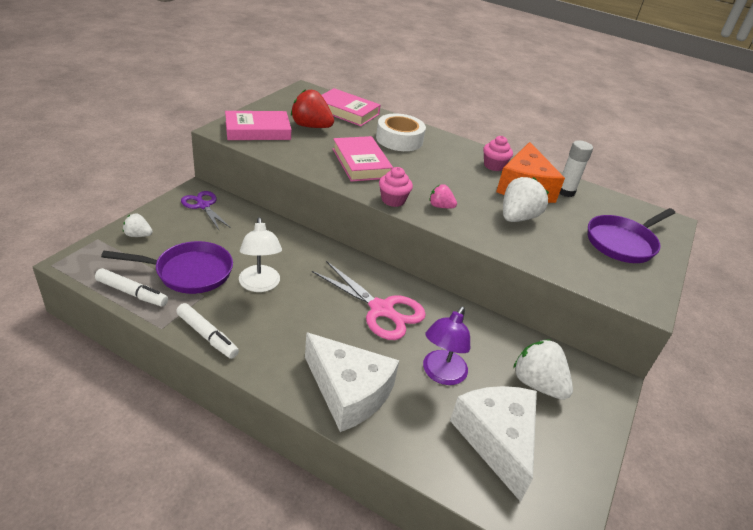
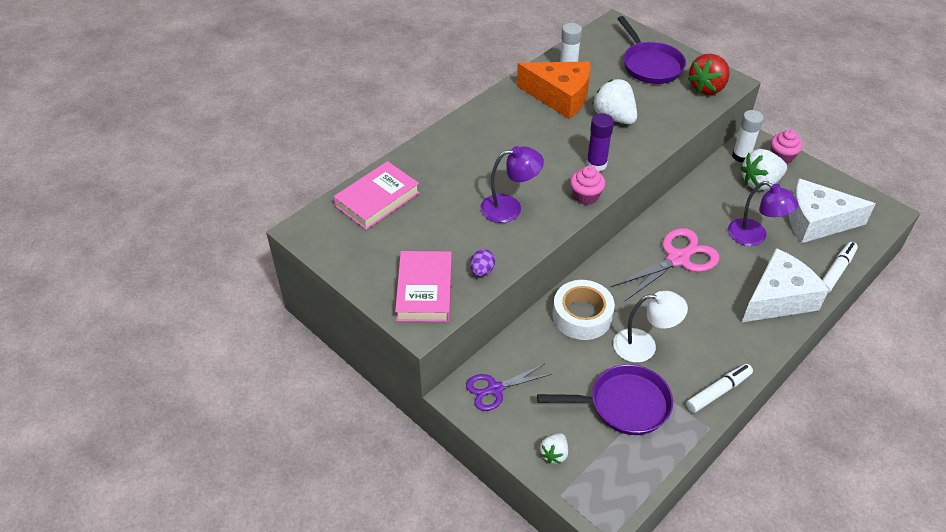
camera: 70 degrees left, 10 degrees up
(132, 293) = (658, 455): white marker -> white marker (836, 271)
(189, 272) = (624, 405): purple pan -> purple pan turned 75 degrees clockwise
(283, 152) = (482, 271): none -> purple egg
(311, 126) = (417, 238): red strawberry -> red strawberry (707, 88)
(361, 163) = (510, 208): pink book -> purple lamp
(399, 139) = (455, 166): white tape -> white tape (582, 316)
(440, 206) = (596, 164): pink strawberry -> purple glue stick
(494, 166) = (517, 106): pink cupcake -> pink cupcake (782, 157)
(574, 368) = (741, 156): none -> white glue stick

